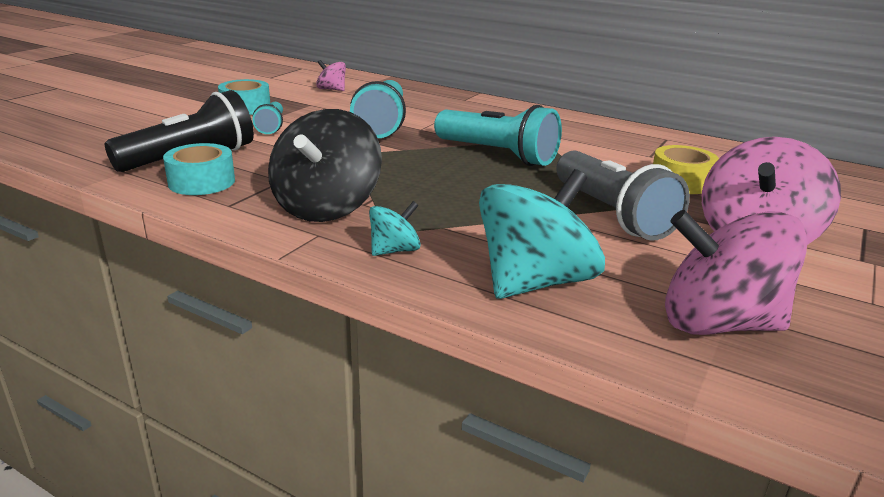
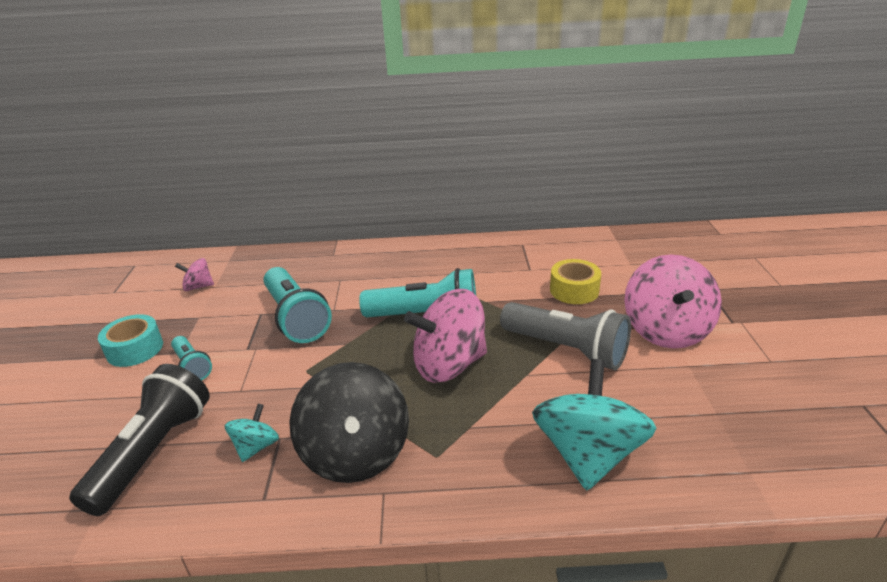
camera: 30 degrees left, 5 degrees up
(201, 182) = (202, 481): turquoise tape -> none
(394, 250) = (462, 476): turquoise spinning top -> turquoise spinning top (256, 446)
(718, 323) = (721, 430): pink spinning top -> pink spinning top (449, 364)

